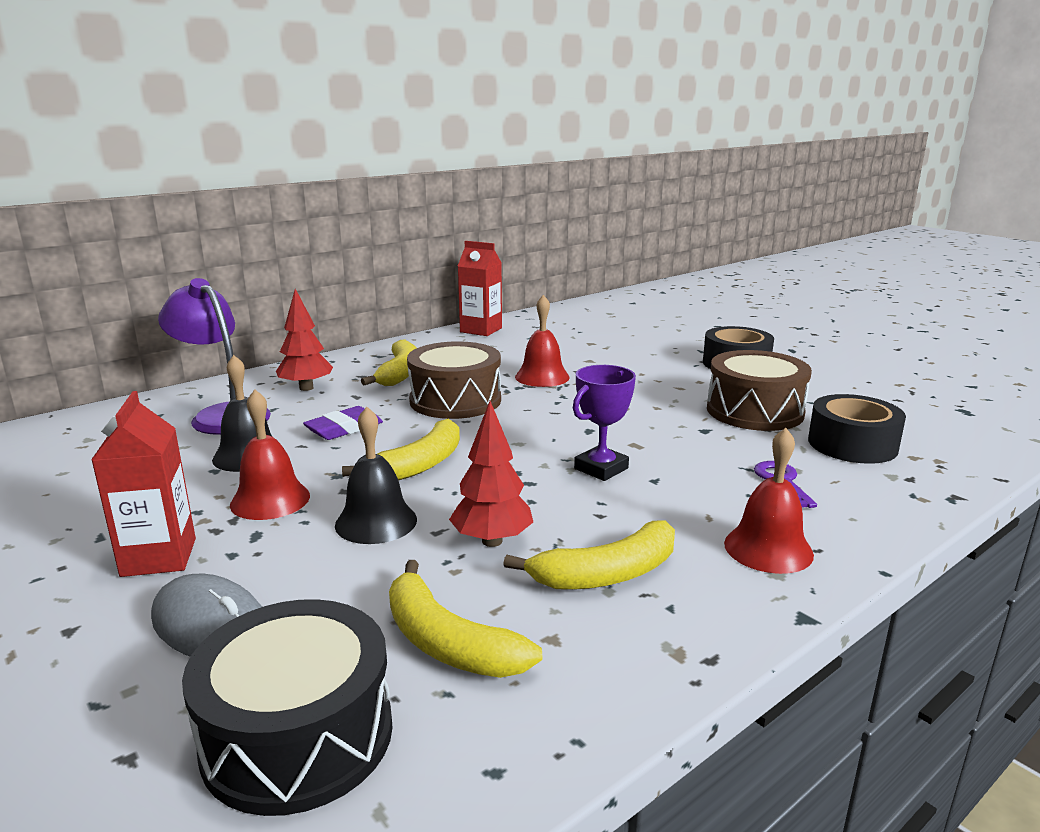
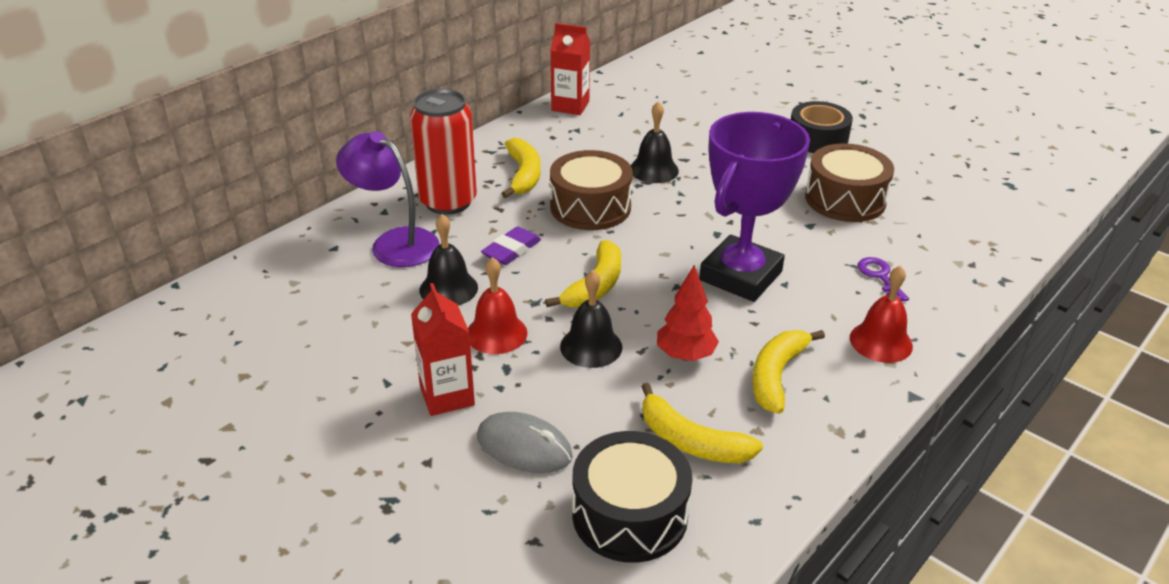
camera: 10 degrees left, 15 degrees up
(306, 388) = (448, 202): red tree -> red can
(542, 377) = (654, 170): red bell -> black bell
(601, 468) = (740, 276): purple trophy -> purple trophy, size x1.99
(607, 574) = (776, 375): yellow banana -> yellow banana turned 150 degrees clockwise
(852, 444) = (926, 231): black tape -> none

